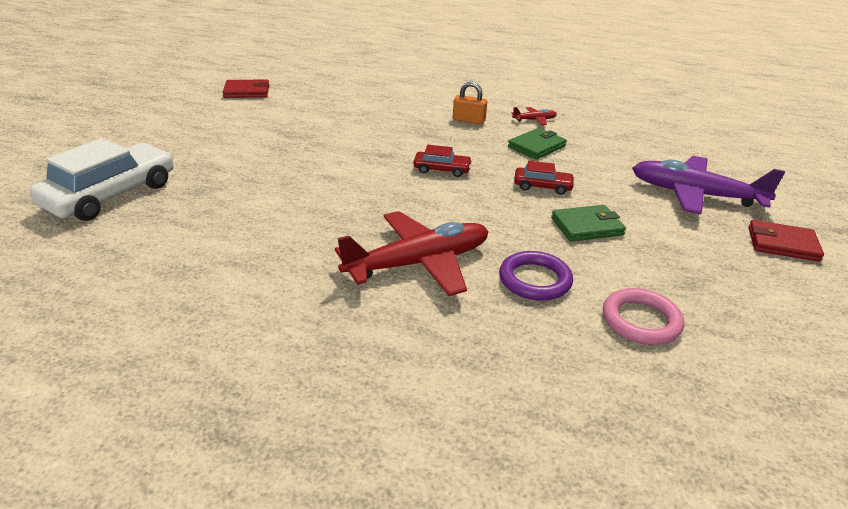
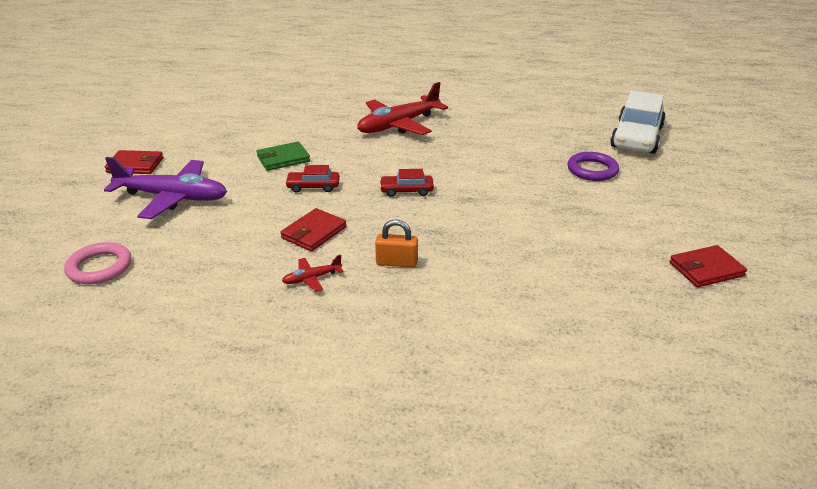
camera: 170 degrees right, 0 degrees up
(535, 280) = (326, 125): purple ring -> purple ring (592, 170)
(536, 147) = (314, 232): green wallet -> red wallet
(641, 321) = (268, 115): pink ring -> pink ring (99, 267)

